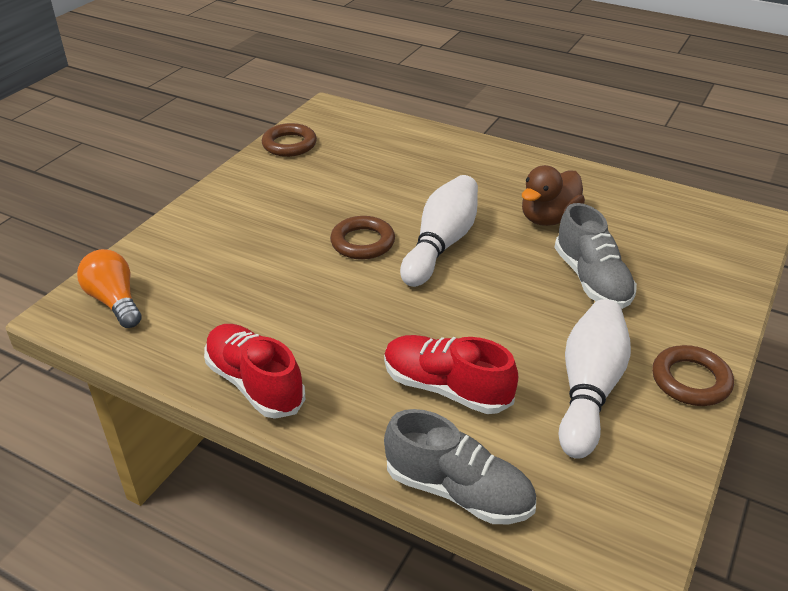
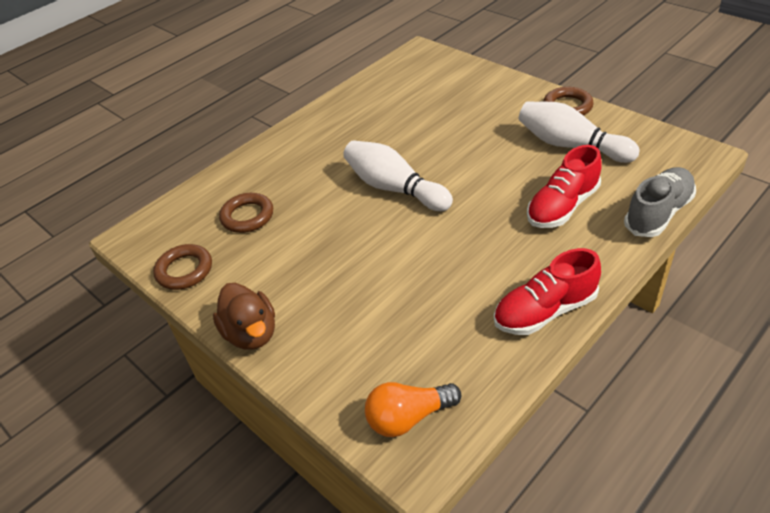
camera: 70 degrees left, 5 degrees up
(362, 242) = (375, 232): brown ring -> brown ring (247, 216)
(548, 218) = (382, 131): brown duck -> brown duck (251, 333)
(591, 280) = (461, 125): grey shoe -> none

